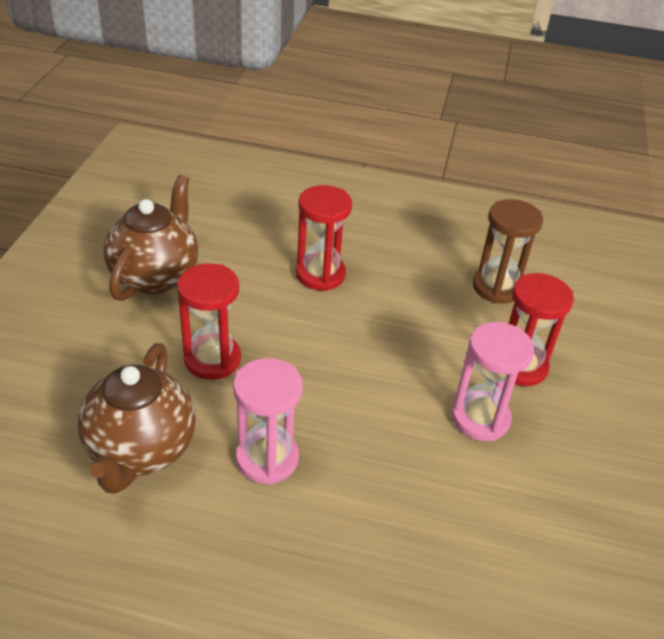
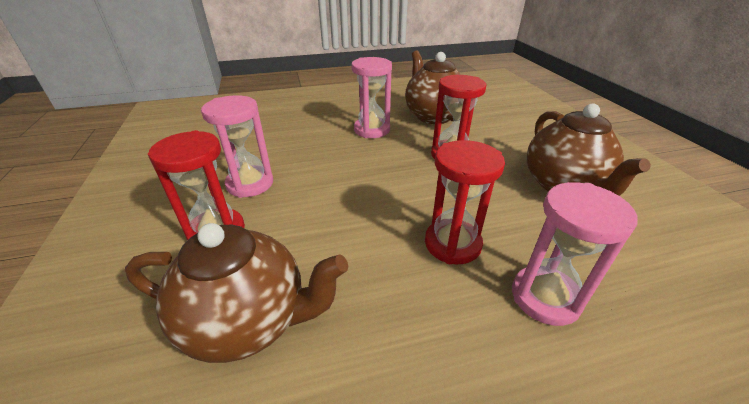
camera: 155 degrees right, 5 degrees down
(296, 225) = (545, 297): none -> pink hourglass
(497, 287) = (249, 321): brown hourglass -> brown teapot

